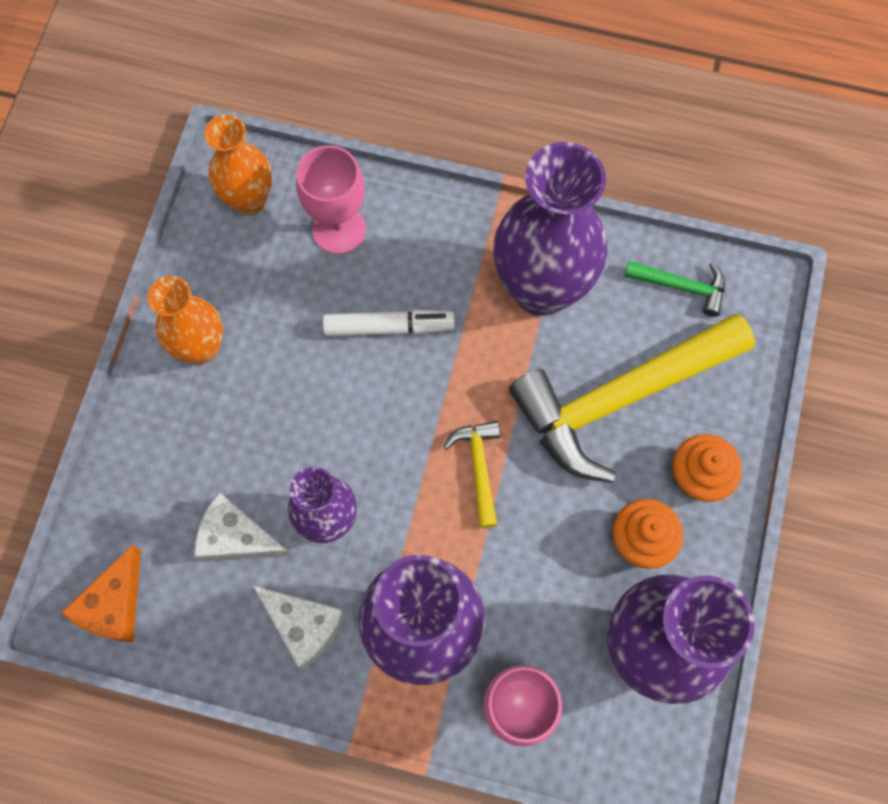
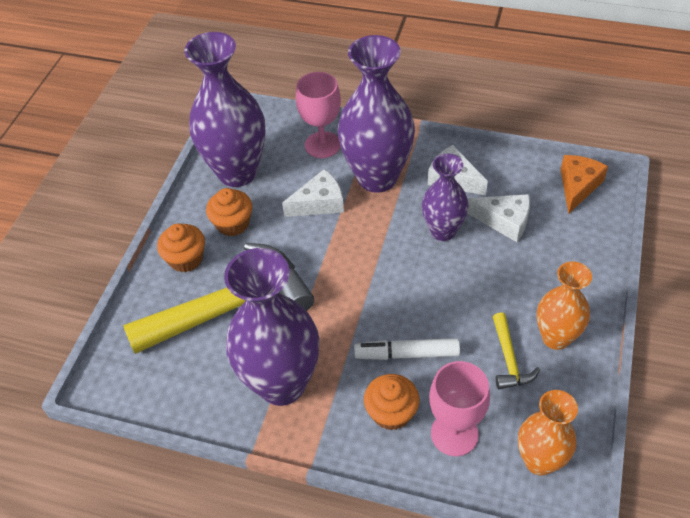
camera: 175 degrees left, 20 degrees down
(409, 254) = (391, 412): none -> orange cupcake
(479, 468) = (339, 262): yellow hammer -> yellow hammer (509, 359)
(513, 578) = (319, 203): none -> white cheese
(681, 286) = (167, 386): green hammer -> none

